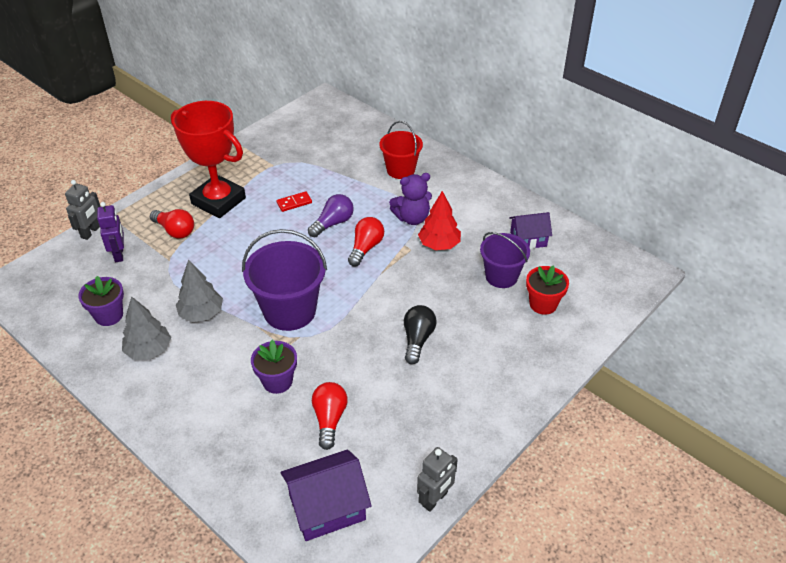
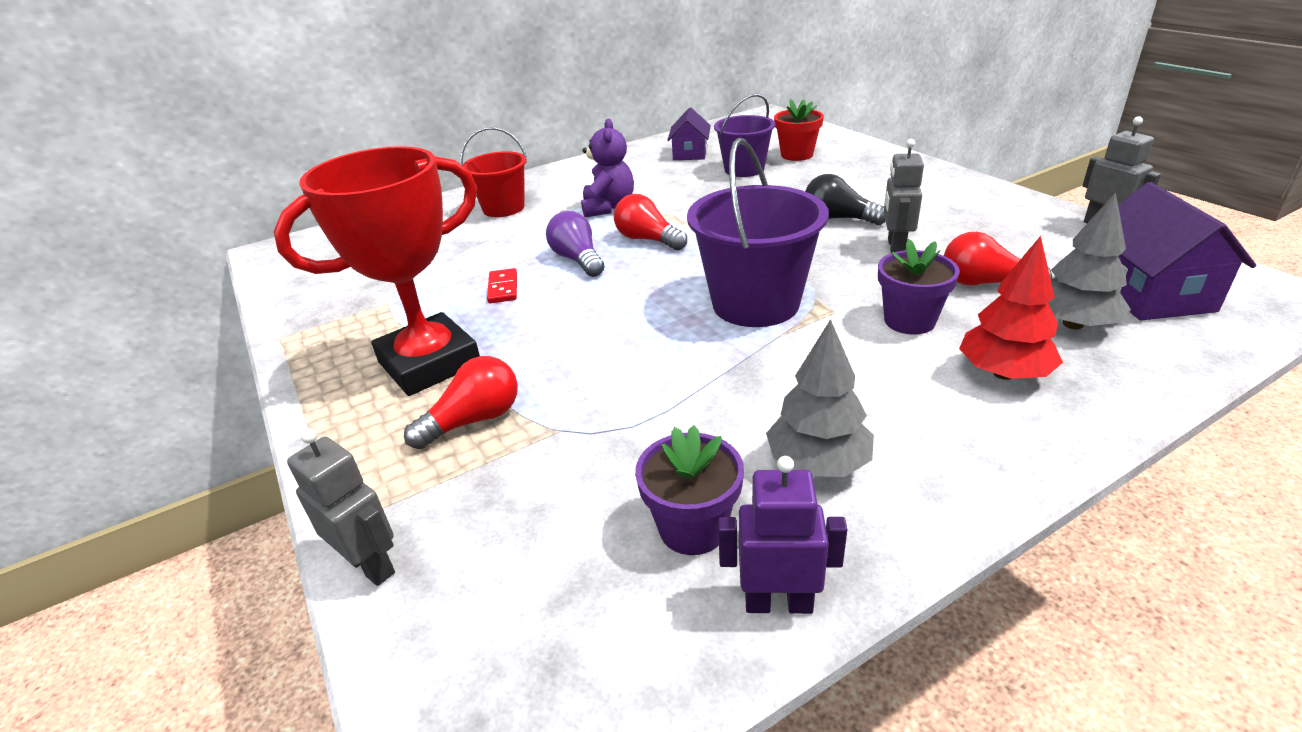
camera: 70 degrees left, 10 degrees down
(119, 254) = (491, 509): purple robot -> purple robot (778, 603)
(201, 314) = (733, 392): grey tree -> grey tree (1073, 324)
(376, 373) = (895, 247): none -> grey robot
(439, 245) = (670, 196): red tree -> red tree (1003, 373)

